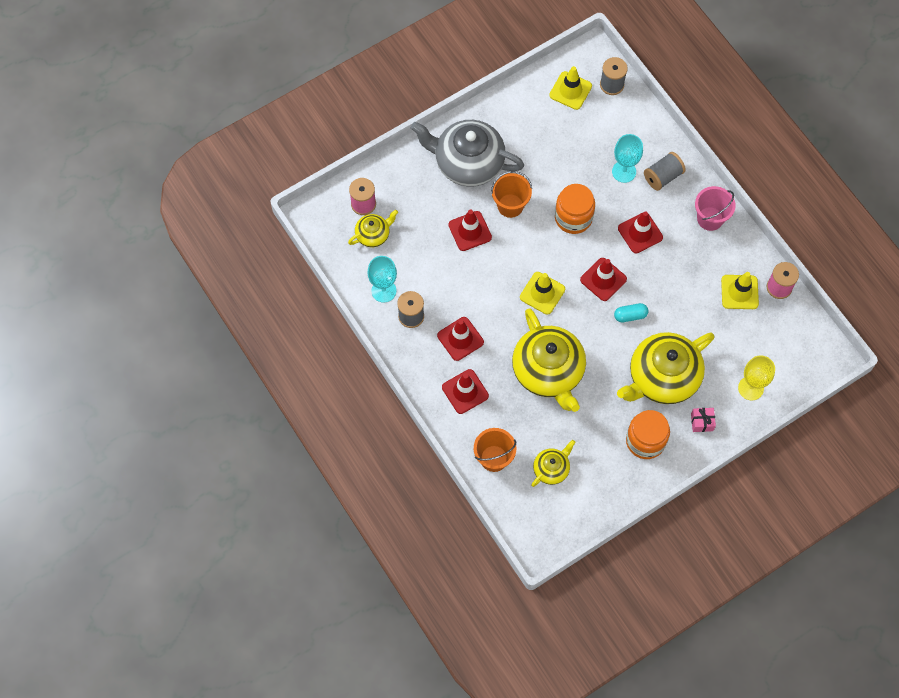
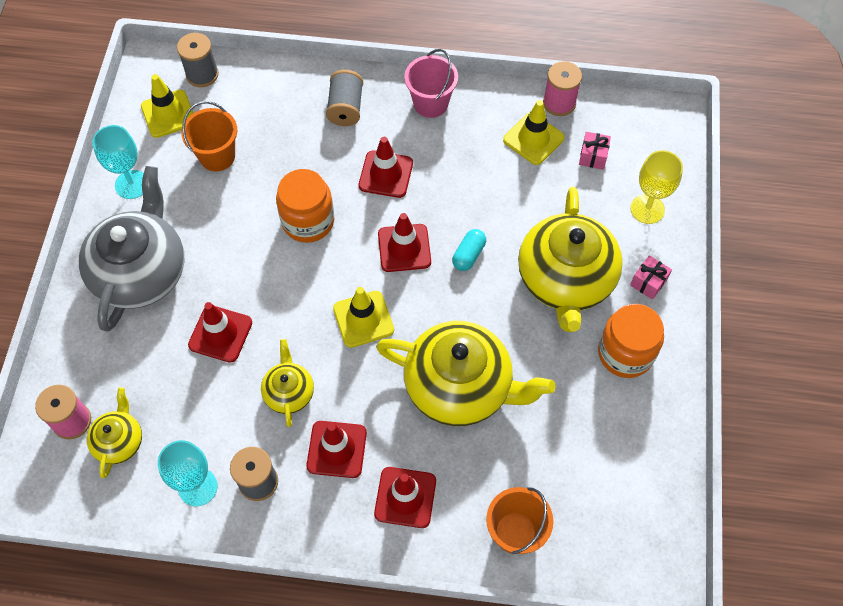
camera: 50 degrees left, 5 degrees down
(468, 162) = (141, 271): grey teapot -> grey teapot turned 135 degrees clockwise
(510, 205) = (233, 270): orange bucket -> orange bucket (217, 156)
(551, 469) = (580, 478): yellow teapot -> yellow teapot (289, 392)
(624, 171) = (305, 136): turquoise goblet -> turquoise goblet (132, 184)
(759, 333) = (593, 156): none -> pink gift

